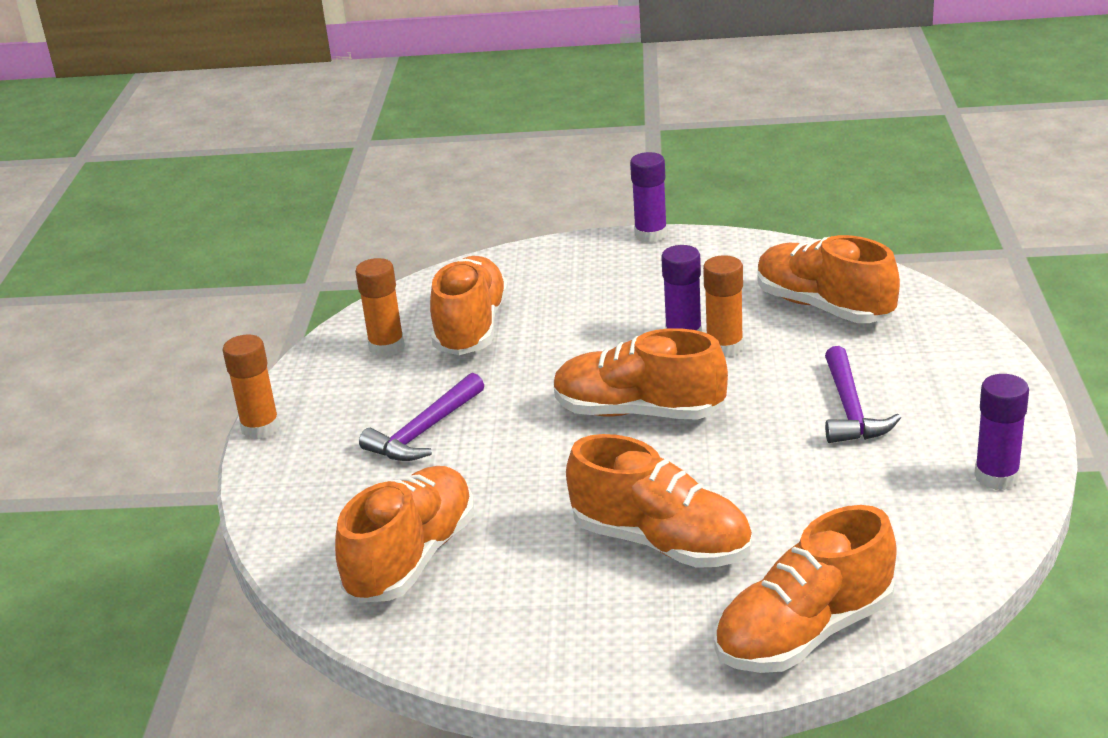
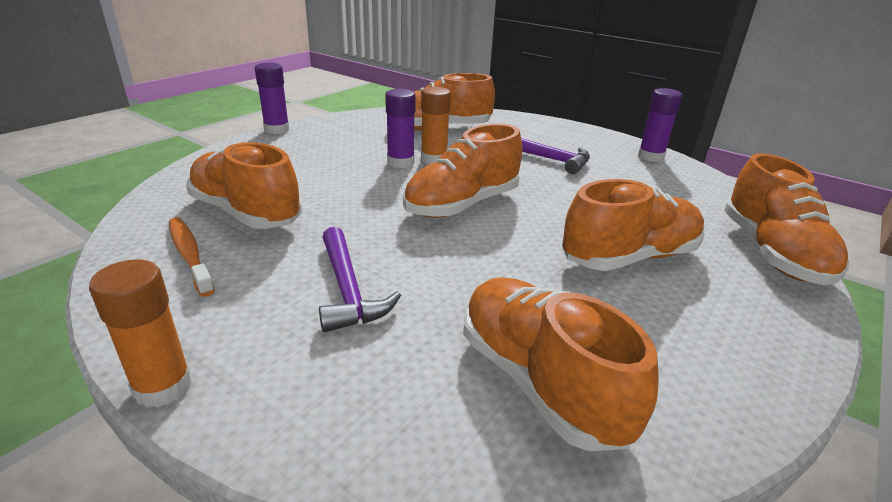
camera: 60 degrees left, 0 degrees up
(386, 347) = (189, 255): orange glue stick -> orange toothbrush

